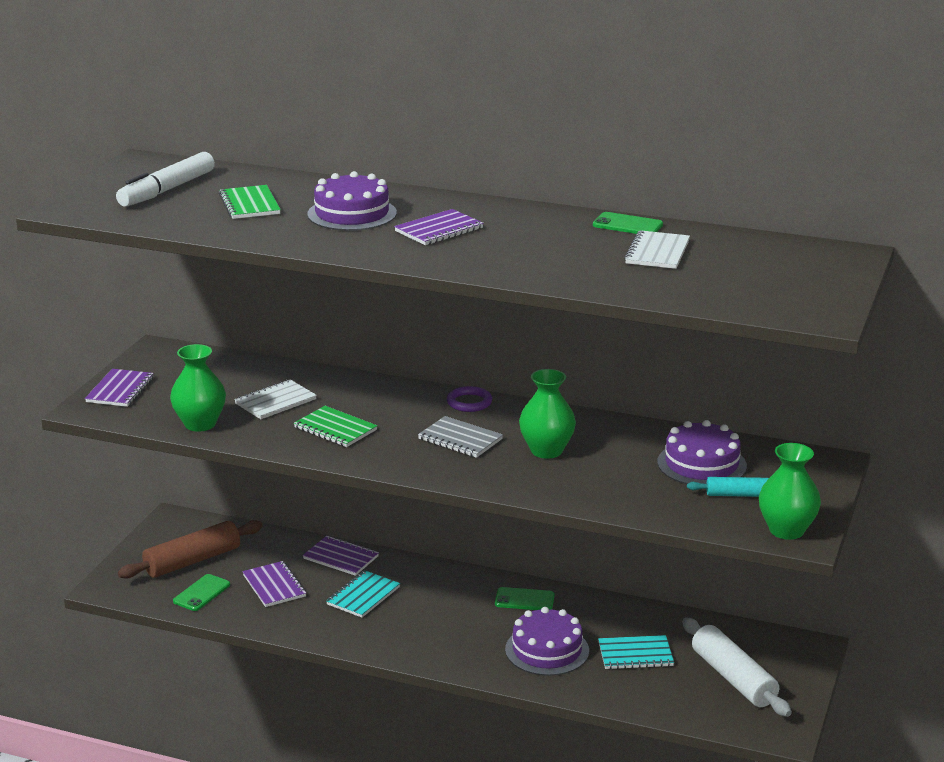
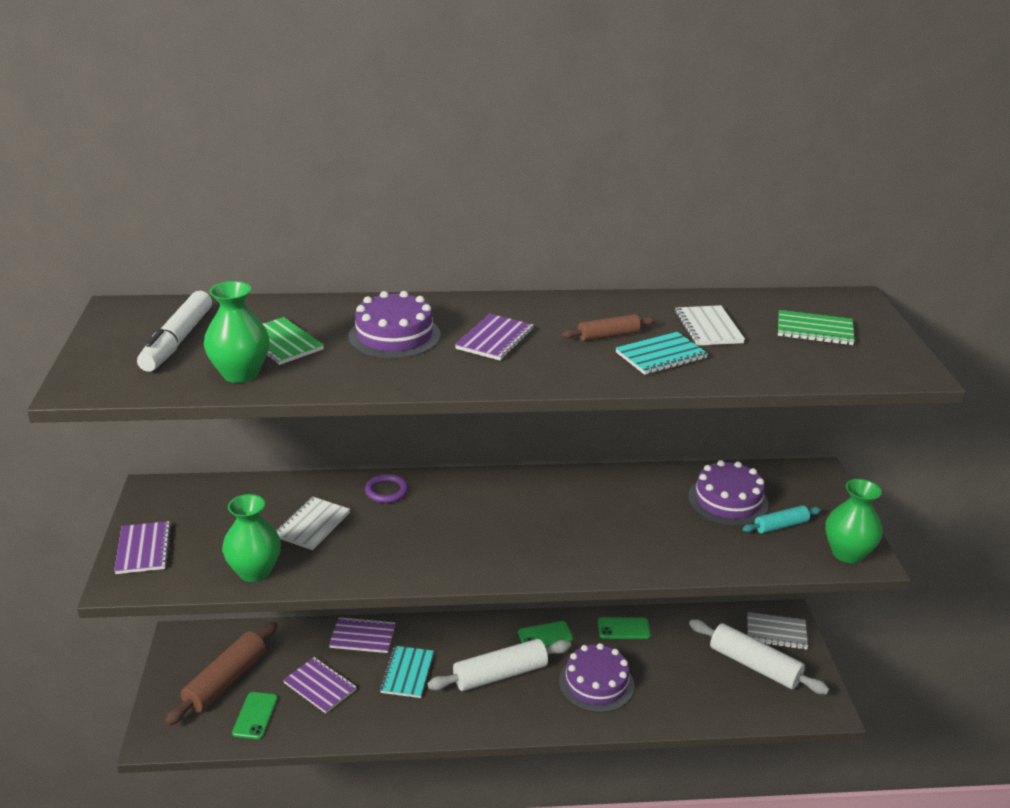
camera: 25 degrees left, 5 degrees up
(335, 429) = (391, 543): green notebook -> green notebook (814, 330)
(454, 619) = (500, 674): none -> white rolling pin
(460, 439) = (513, 526): grey notebook -> grey notebook (776, 632)
(469, 402) = (490, 482): purple ring -> purple ring (386, 491)
(546, 450) = (595, 519): green vase -> green vase (240, 374)
(549, 243) = (608, 335): none -> brown rolling pin
(627, 225) = (652, 302): green phone -> green phone (623, 629)
(635, 654) = (667, 665): turquoise notebook -> turquoise notebook (661, 356)

